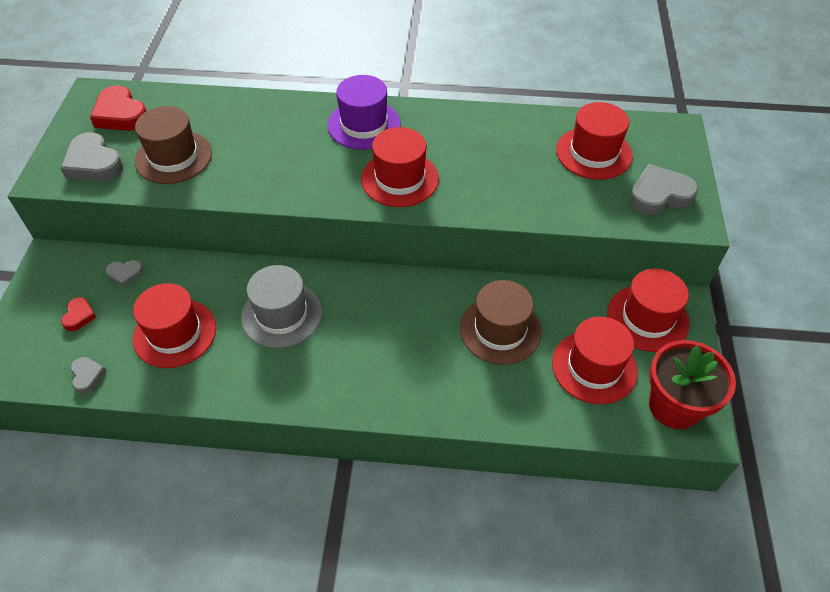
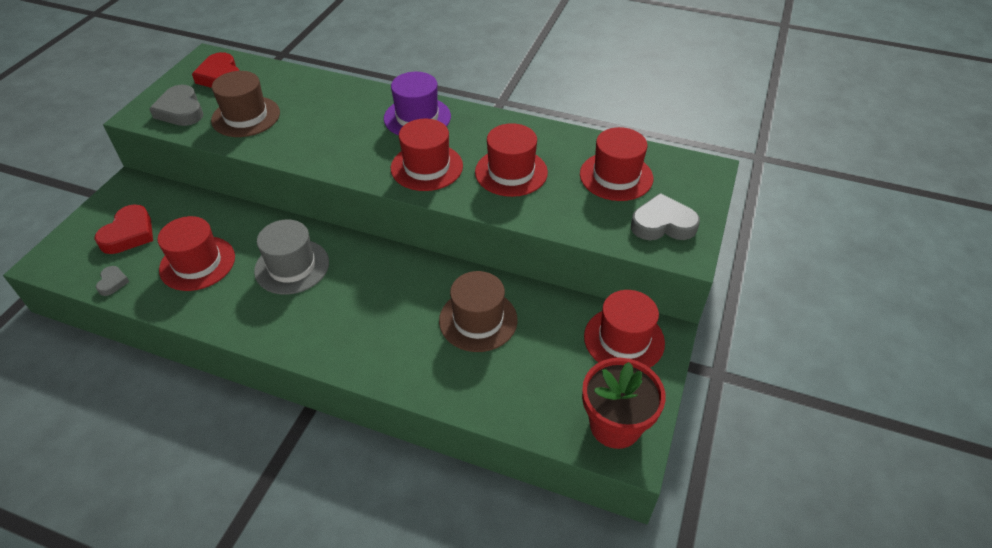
camera: 15 degrees right, 5 degrees down
(79, 316) = (129, 234): red heart -> red heart, size x1.86
(125, 274) = (180, 208): grey heart -> none
(594, 367) = (552, 372): red hat -> red hat (511, 172)

